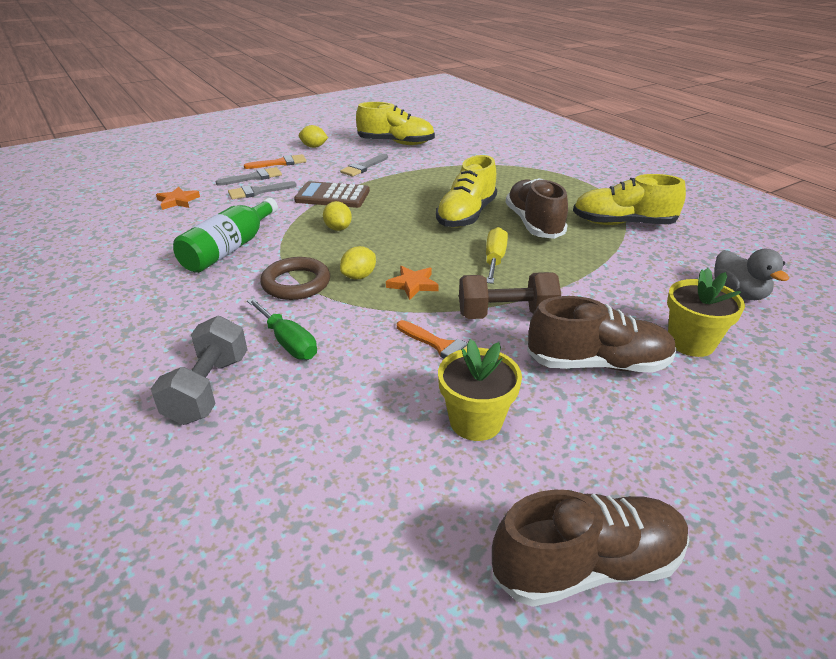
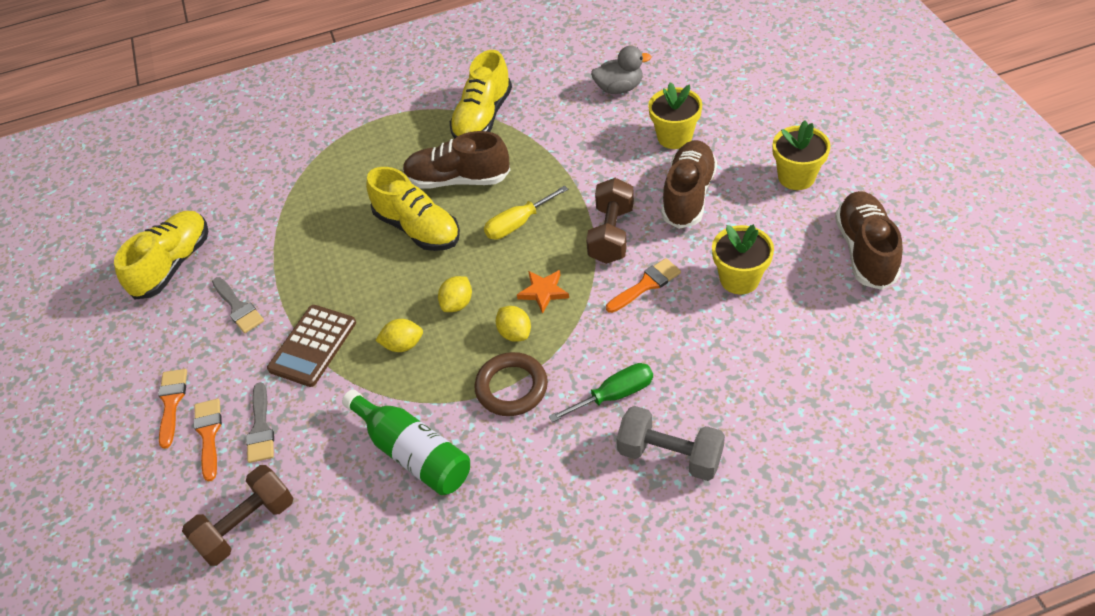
camera: 70 degrees left, 15 degrees up
(178, 201) = (247, 525): orange star -> brown dumbbell
(254, 177) = (209, 434): grey brush -> orange brush
(314, 147) = (131, 360): yellow lemon -> yellow lemon (457, 304)
(494, 260) = (518, 224): yellow screwdriver -> yellow screwdriver turned 60 degrees counterclockwise
(699, 466) = (796, 177): none -> yellow flower pot

